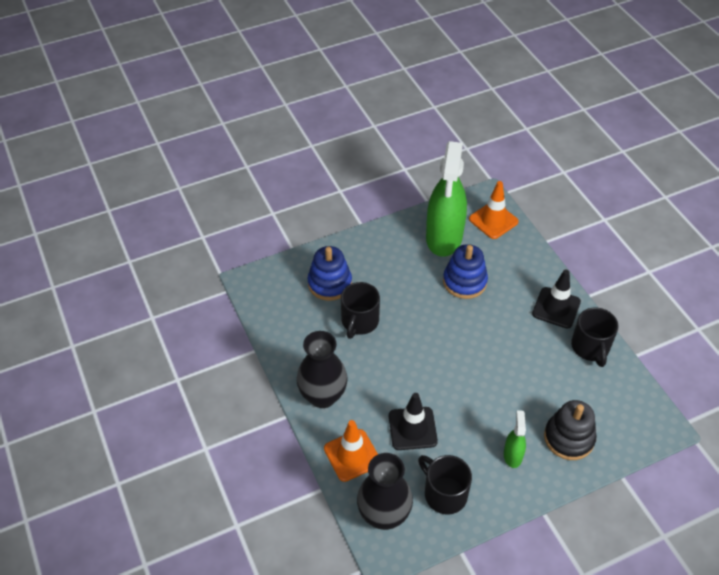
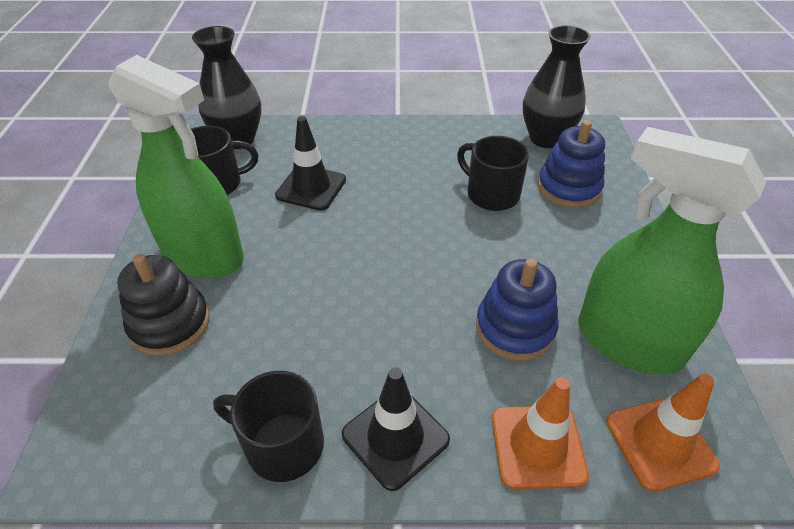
camera: 115 degrees right, 5 degrees down
(323, 396) = (402, 139): black vase -> black vase (546, 138)
(352, 455) = (317, 139): orange traffic cone -> orange traffic cone (537, 446)
(512, 455) = (203, 255): green spray bottle -> green spray bottle, size x2.29

